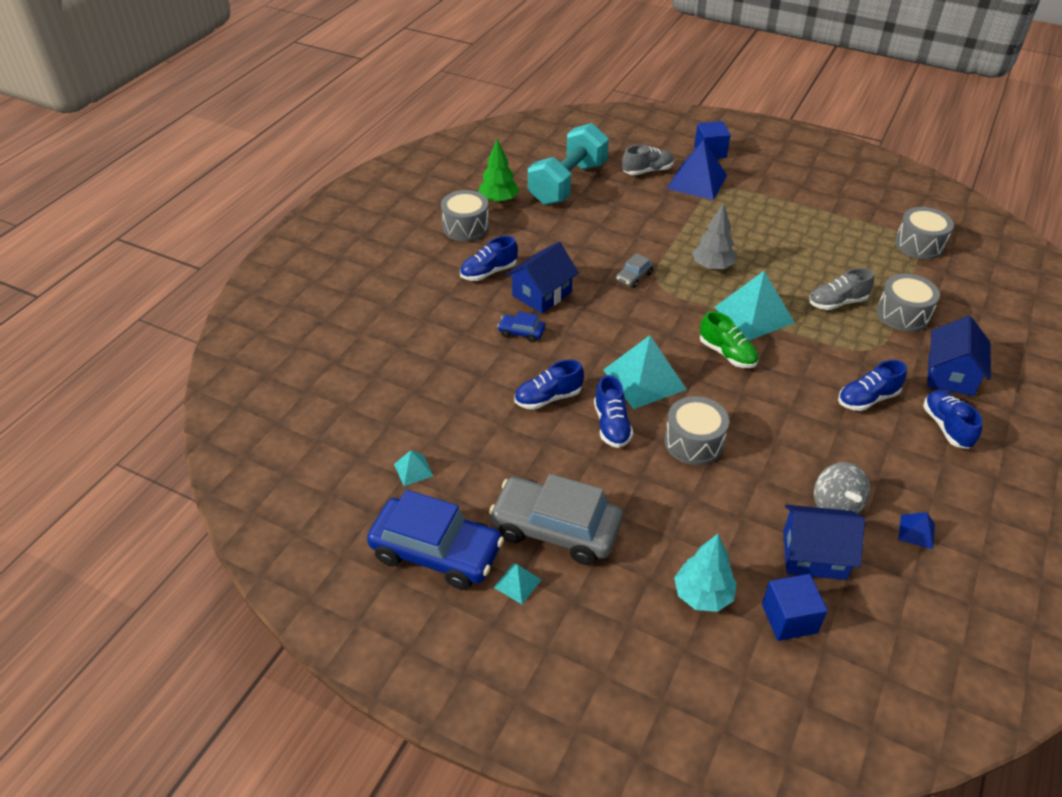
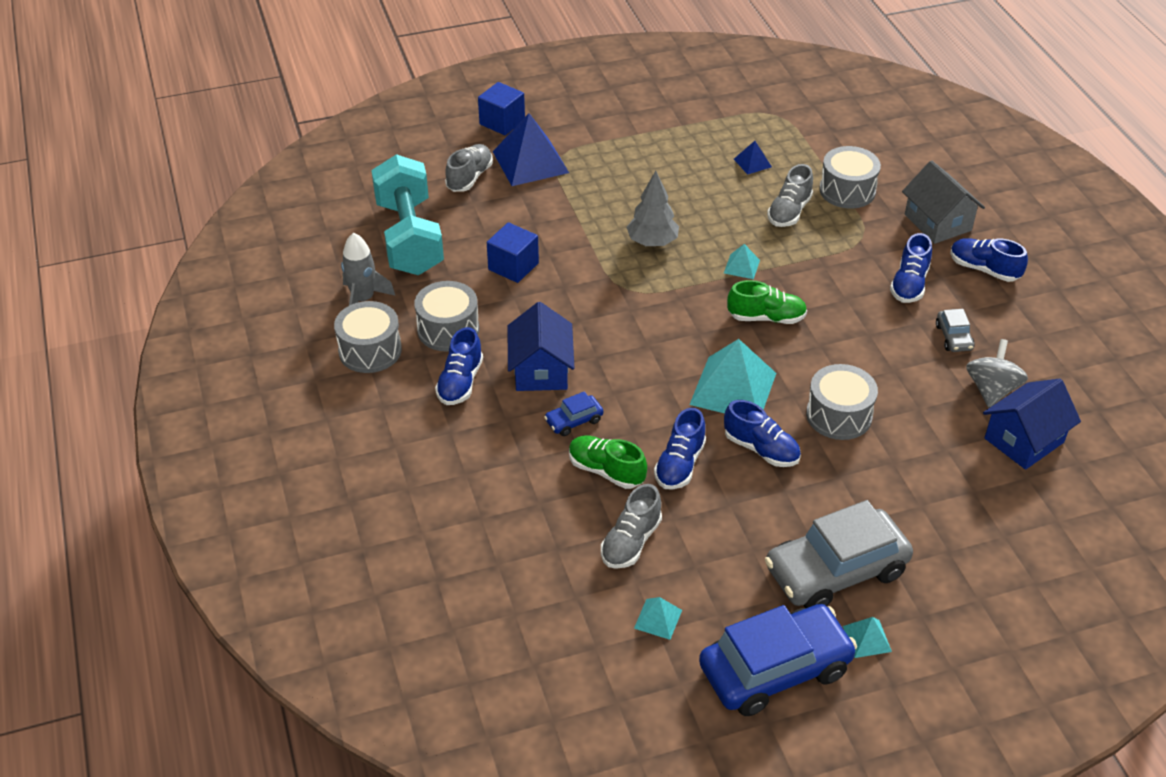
camera: 45 degrees left, 0 degrees up
(459, 418) = (631, 542): none -> grey shoe
(498, 200) = (363, 299): green tree -> grey rocket
(500, 371) = (606, 471): none -> green shoe
(634, 277) = (600, 297): grey car -> grey car (954, 337)
(703, 595) = (996, 533): turquoise tree -> none
(754, 314) = (741, 266): turquoise pyramid -> turquoise pyramid, size x0.47
(789, 618) = (1066, 502): blue cube -> blue cube (513, 266)
(835, 505) = (991, 390): grey spinning top -> grey spinning top turned 105 degrees counterclockwise
(916, 531) = (1060, 369): blue pyramid -> blue pyramid (752, 163)
(919, 245) = (784, 116): grey drum -> grey drum (448, 329)
(950, 375) = (937, 222): blue house -> grey house

